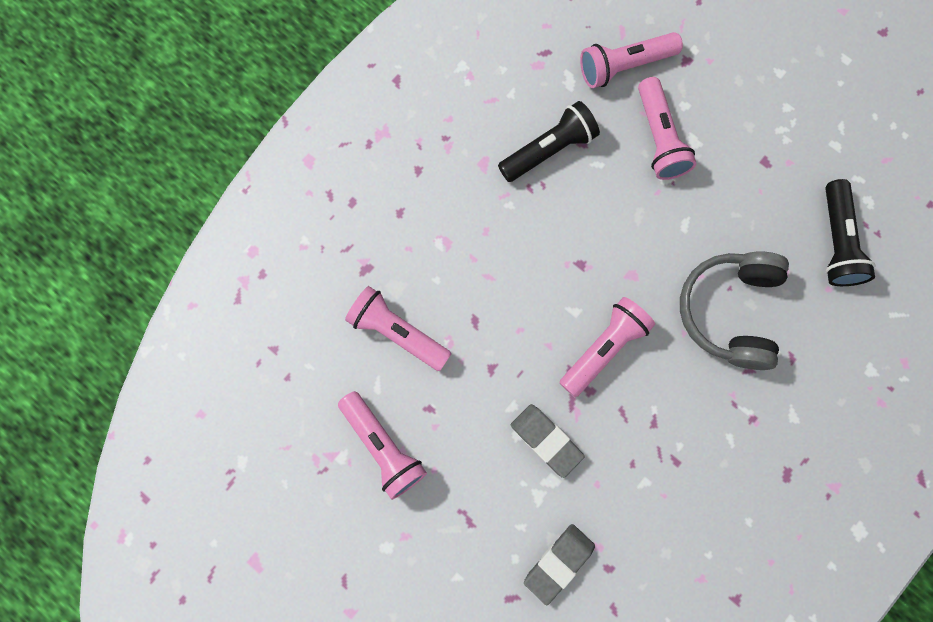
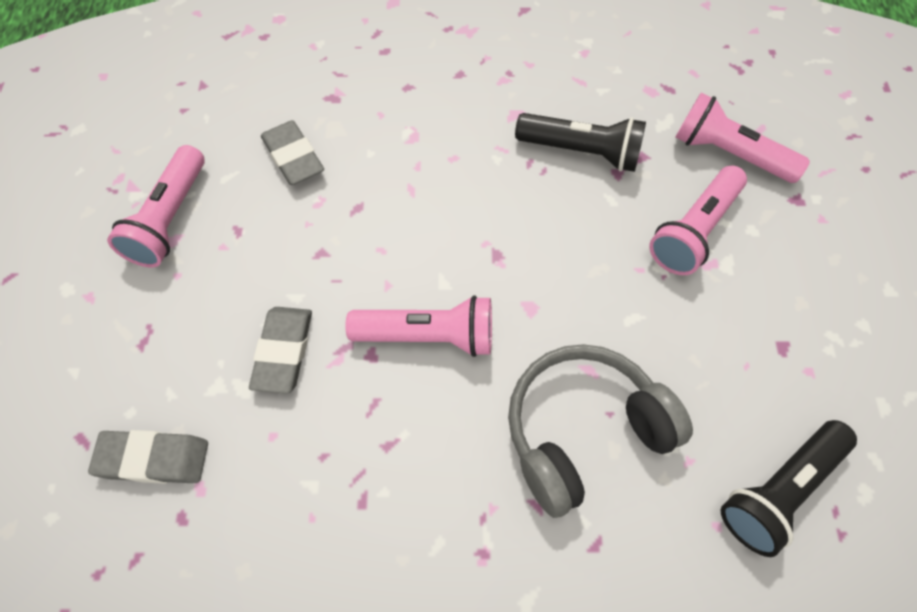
camera: 50 degrees right, 15 degrees down
(397, 332) = (293, 157): pink flashlight -> grey eraser

